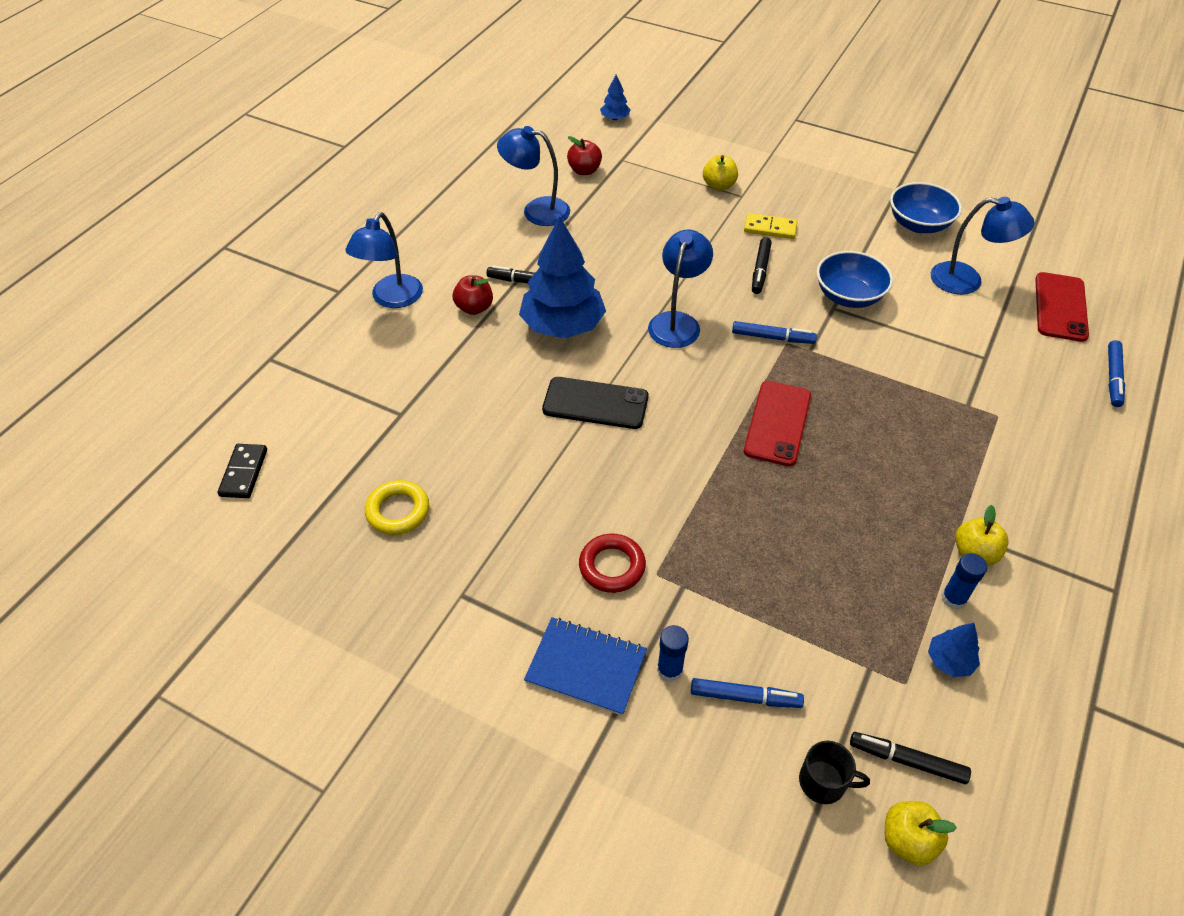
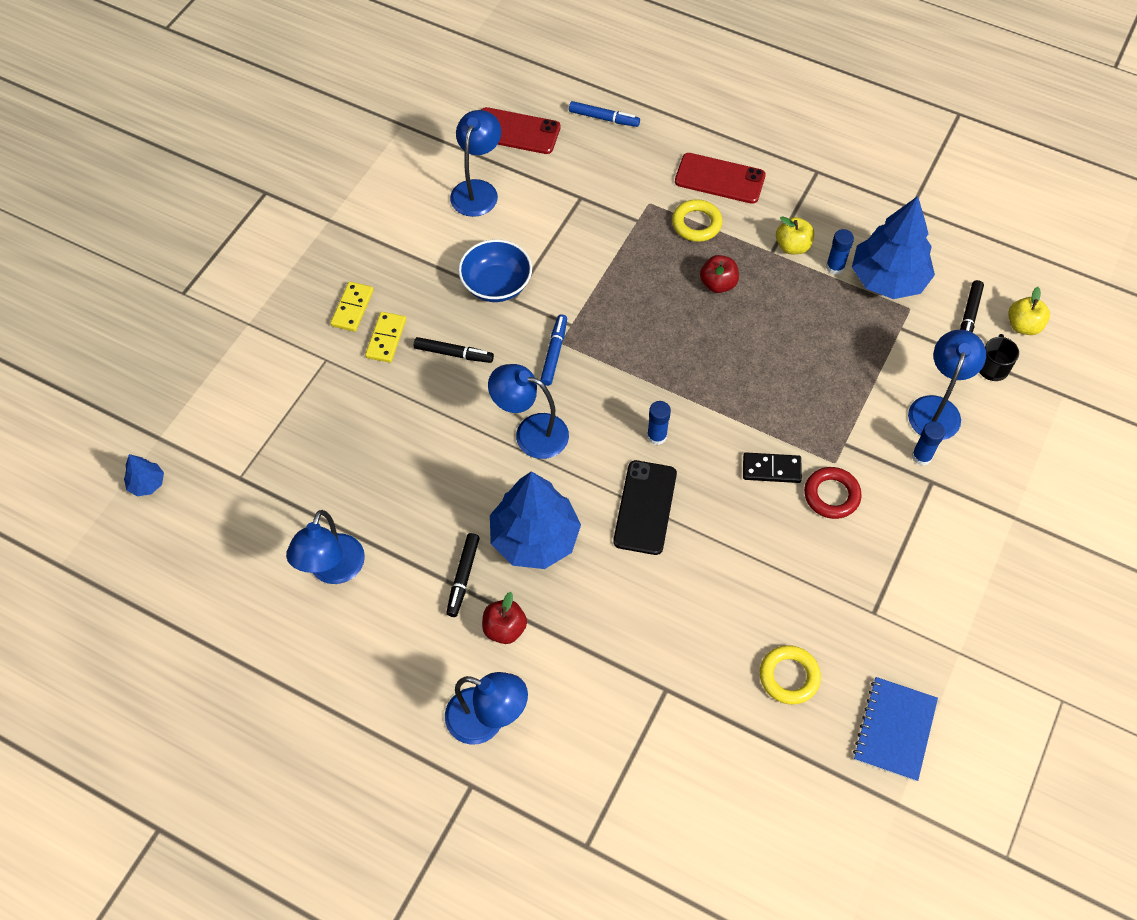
camera: 90 degrees left, 10 degrees up
(244, 473) = (753, 837): black domino -> black domino (771, 469)
(584, 171) = (258, 519): red apple -> red apple (718, 284)
(586, 667) = (928, 515): blue notebook -> blue notebook (894, 729)
(680, 414) = (656, 436): none -> blue glue stick
(719, 186) = (304, 380): yellow apple -> none
(745, 697) = (936, 408): blue marker -> blue lamp
(777, 423) = (664, 360): red phone -> red phone (719, 179)
(800, 208) = (352, 308): none -> yellow domino
(918, 224) = (389, 212): blue bowl -> none
(949, 661) = (888, 279): blue tree -> blue tree, size x2.25
(980, 458) = (696, 224): none -> yellow ring

